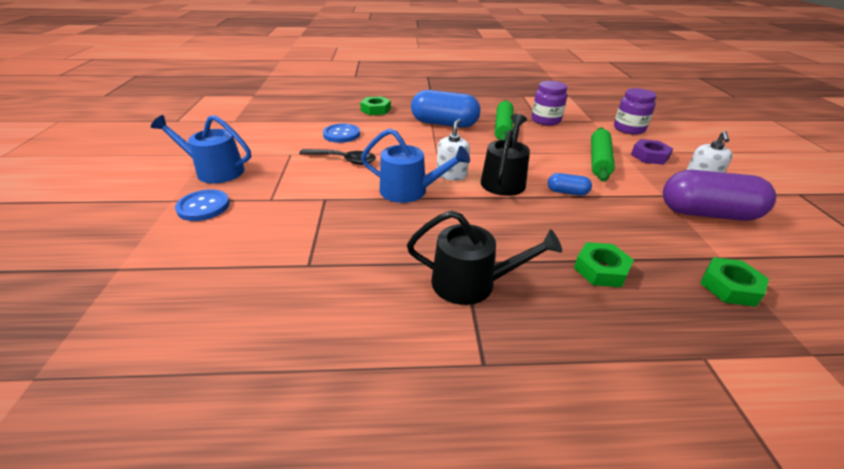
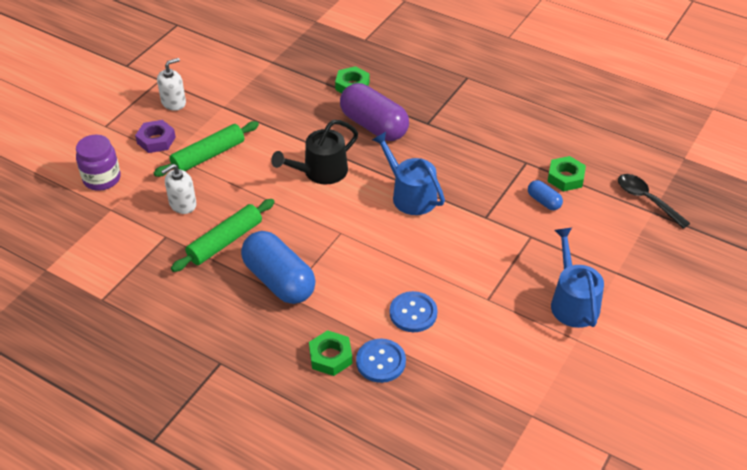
camera: 145 degrees left, 10 degrees up
(203, 207) = (589, 251): blue button -> blue button (381, 362)
(215, 171) = (573, 302): blue watering can -> blue watering can turned 150 degrees counterclockwise
(343, 160) = (439, 263): black spoon -> black spoon (646, 200)
(451, 175) = (357, 197): white soap dispenser -> white soap dispenser (182, 204)
(471, 283) = (435, 110): black watering can -> none
(545, 120) = (159, 233): purple jar -> none
(567, 192) = (288, 139): blue capsule -> blue capsule (544, 201)
(707, 213) = (222, 83): purple capsule -> purple capsule (374, 126)
(730, 287) = (298, 51): green nut -> green nut (565, 177)

